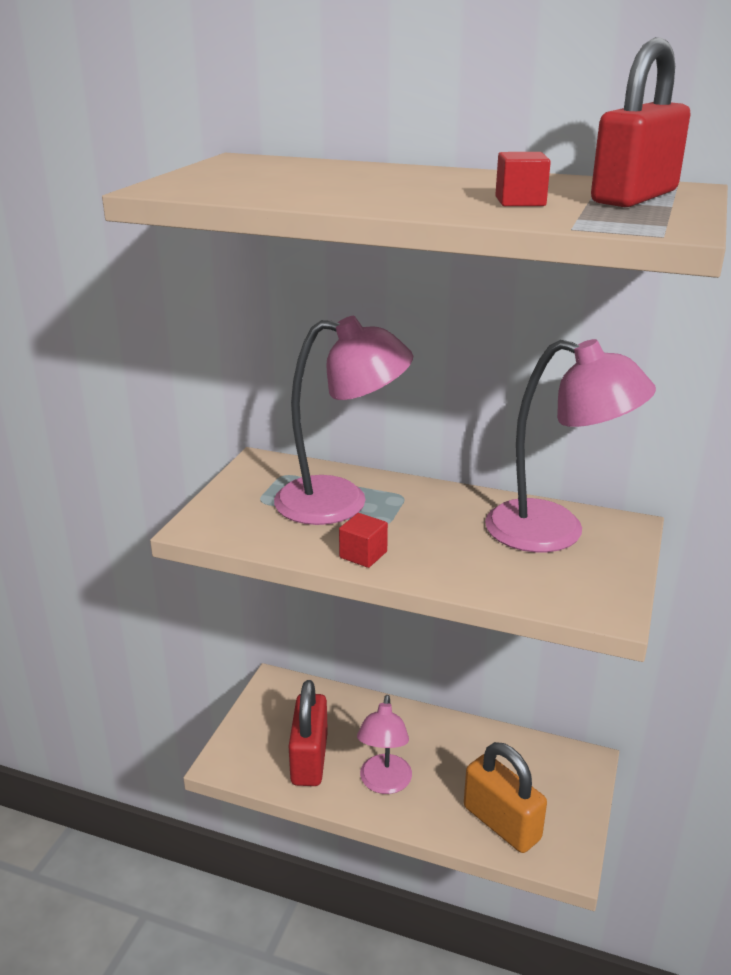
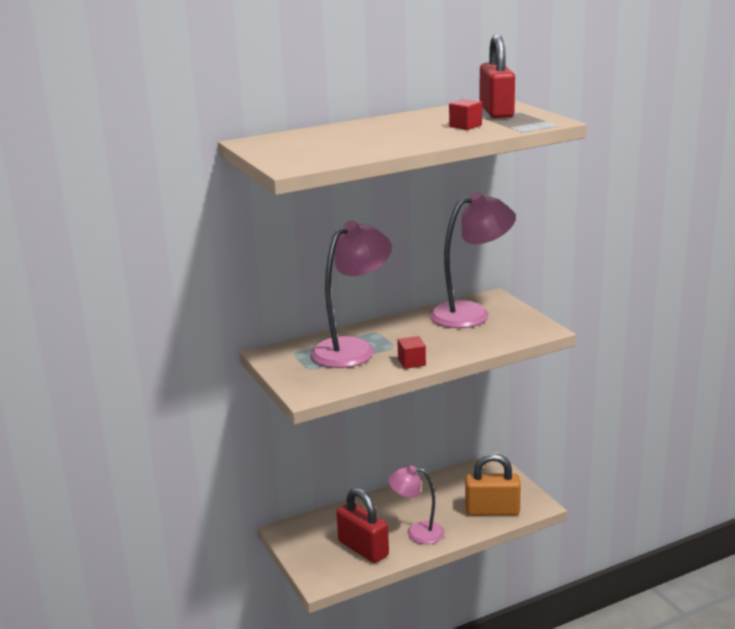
camera: 45 degrees left, 5 degrees down
(384, 783) = (417, 532): pink lamp -> pink lamp turned 135 degrees clockwise

